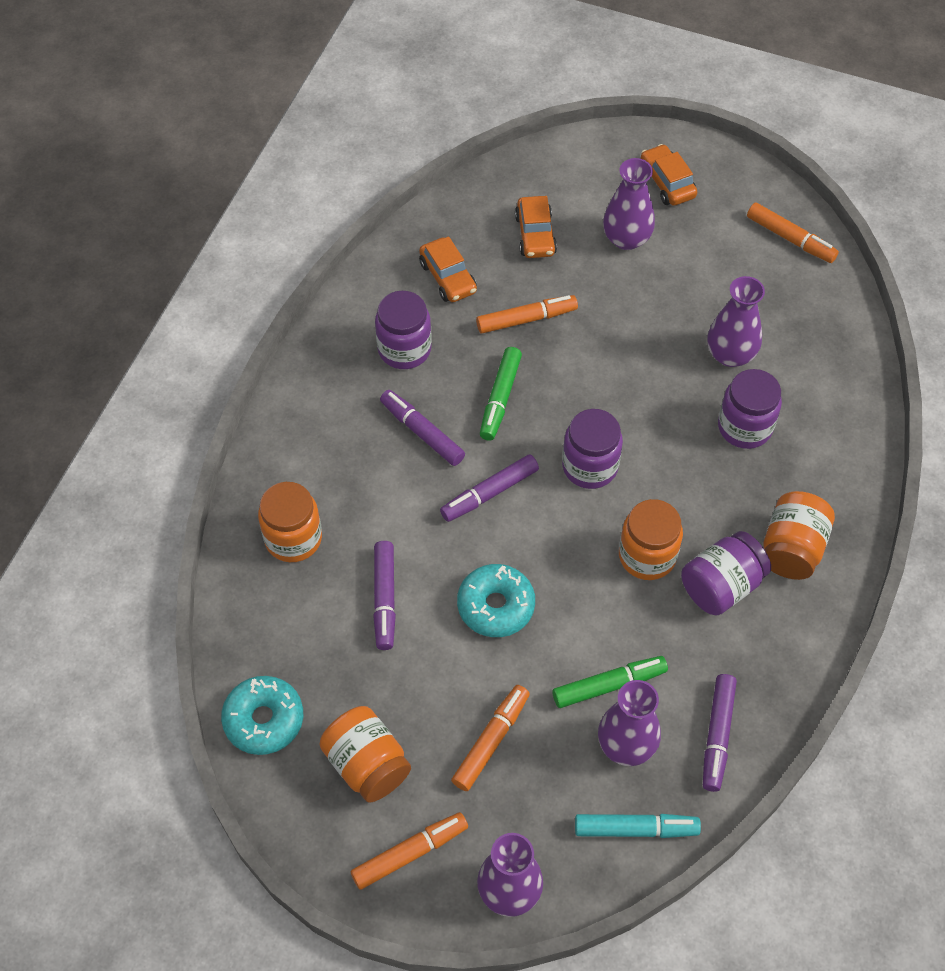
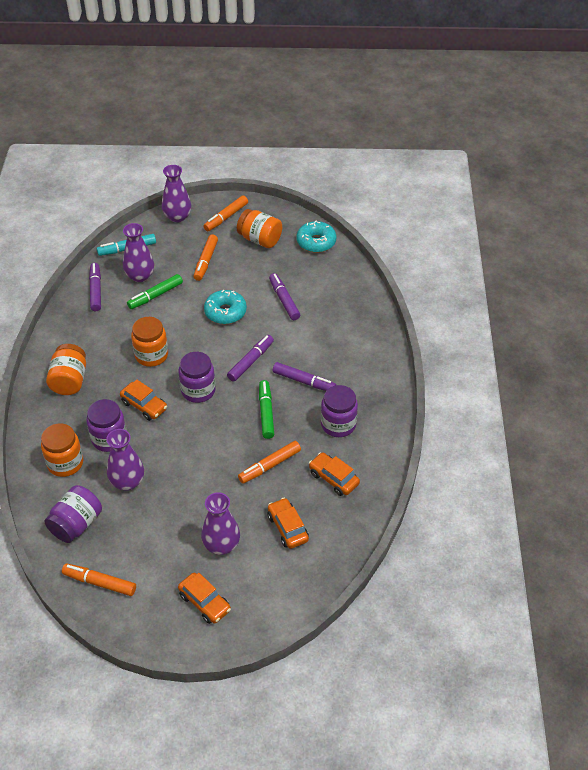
camera: 160 degrees right, 10 degrees down
(293, 538) = (346, 312): orange jar -> orange jar (65, 463)
(680, 466) = (144, 405): none -> orange car
(721, 586) = (107, 352): purple jar -> purple jar (76, 524)

